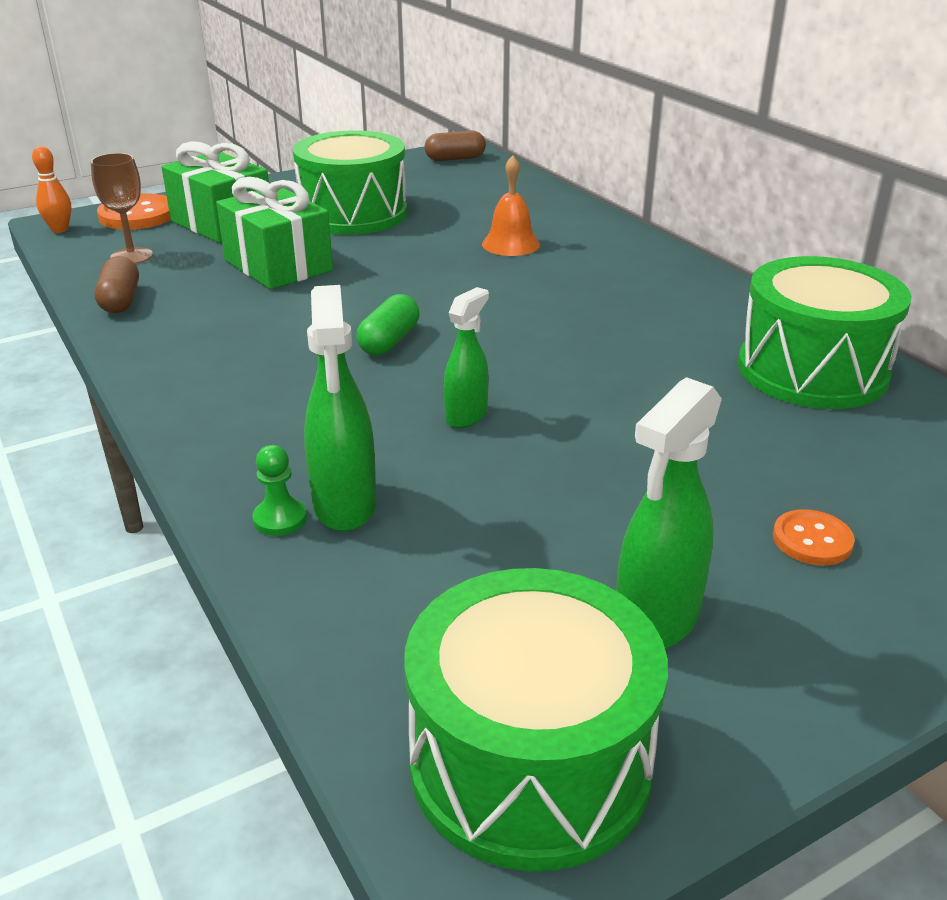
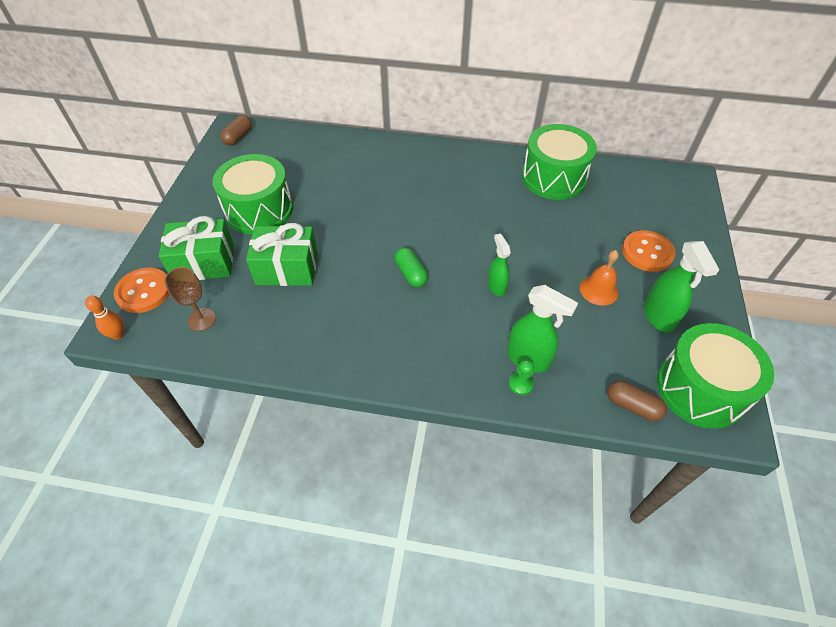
camera: 50 degrees left, 20 degrees up
(121, 300) = (256, 348): brown capsule -> brown capsule (632, 406)
(510, 244) = (361, 181): orange bell -> orange bell (599, 290)
(812, 540) = (647, 252): orange button -> orange button, size x1.69

